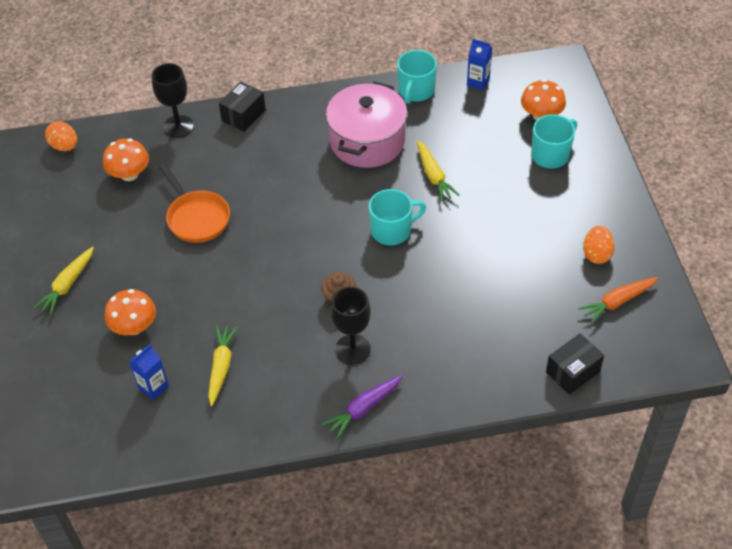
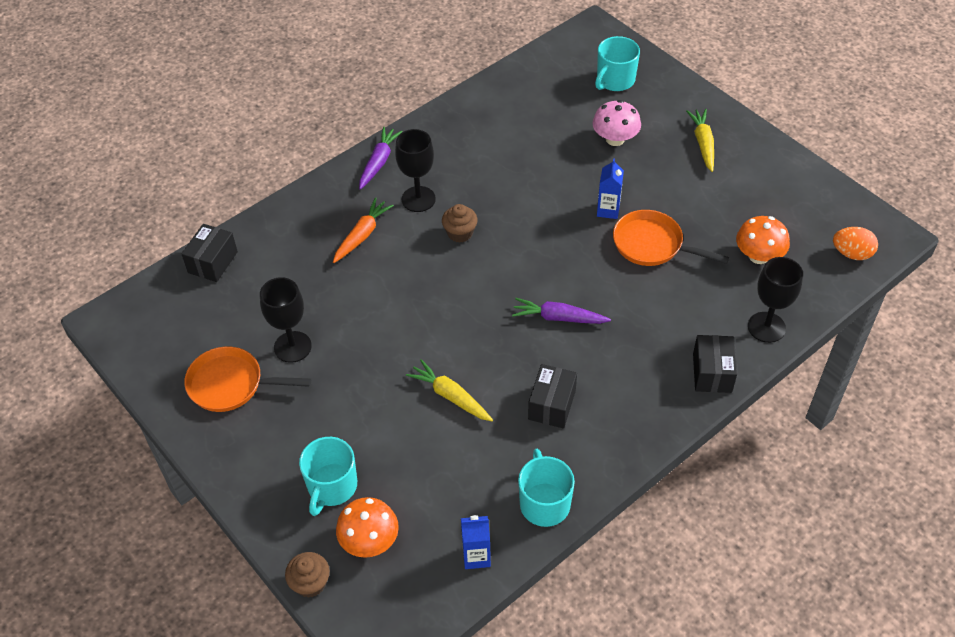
camera: 150 degrees right, 0 degrees up
(134, 326) = (615, 139): orange mushroom -> pink mushroom
(153, 387) = (557, 108): blue carton -> blue carton (608, 210)
(221, 367) = (517, 142): yellow carrot -> none
(315, 195) = (558, 318): none -> purple carrot
(367, 141) = (552, 405): pink pot -> black box
(392, 230) = (454, 316): turquoise mug -> turquoise mug (615, 80)
(534, 262) = (292, 347): none -> black goblet
(591, 108) = (310, 583): none -> brown cupcake
(596, 254) = (231, 384): orange egg -> orange pan
(617, 302) = (192, 343): orange carrot -> orange carrot (362, 235)

